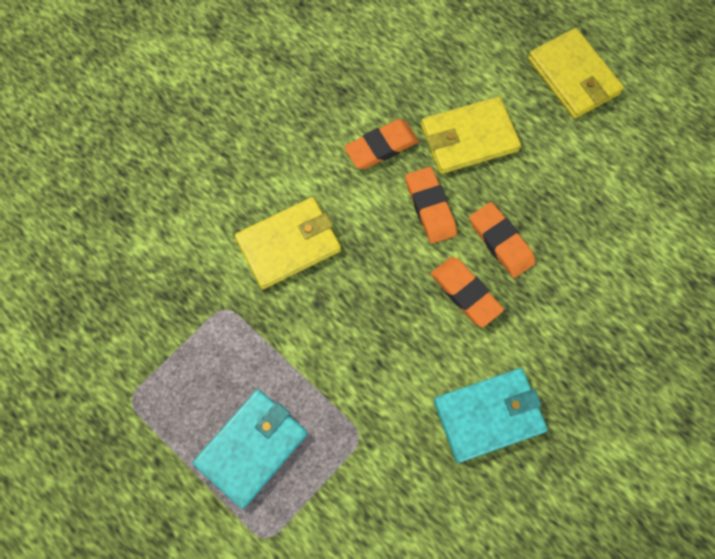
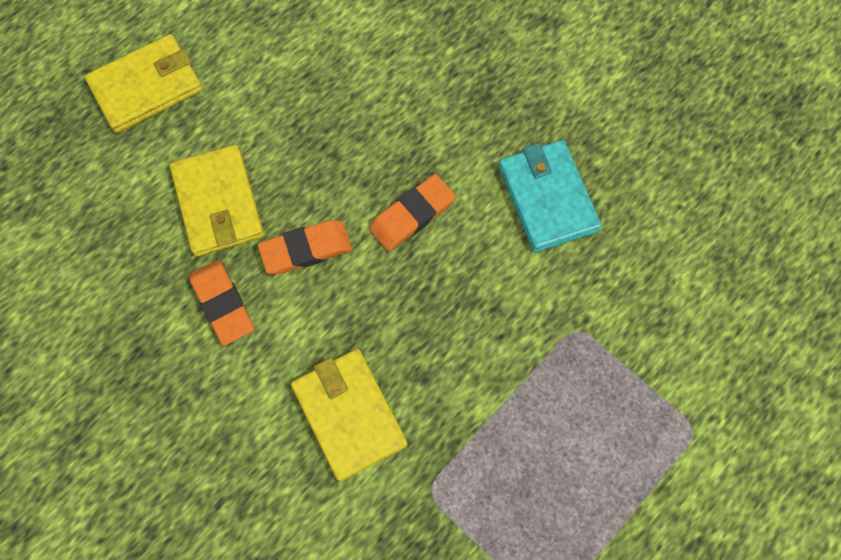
camera: 90 degrees left, 0 degrees up
(252, 448) = (597, 450): turquoise wallet -> none
(501, 242) = (352, 175): orange eraser -> none

